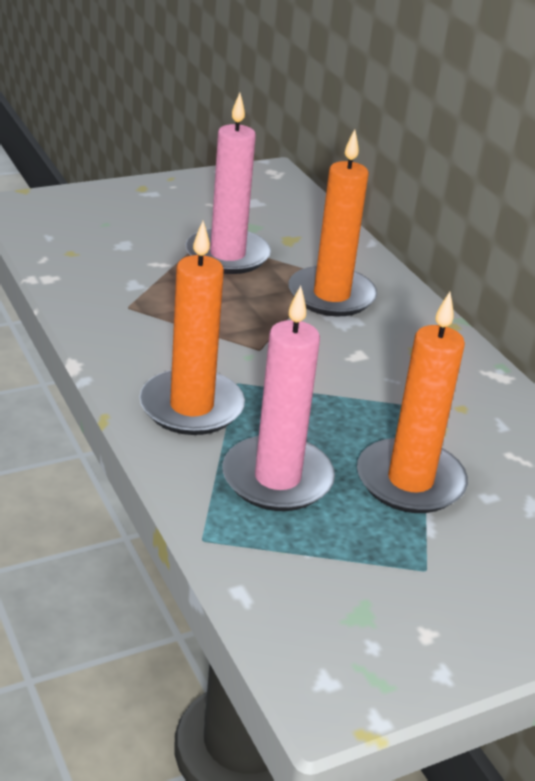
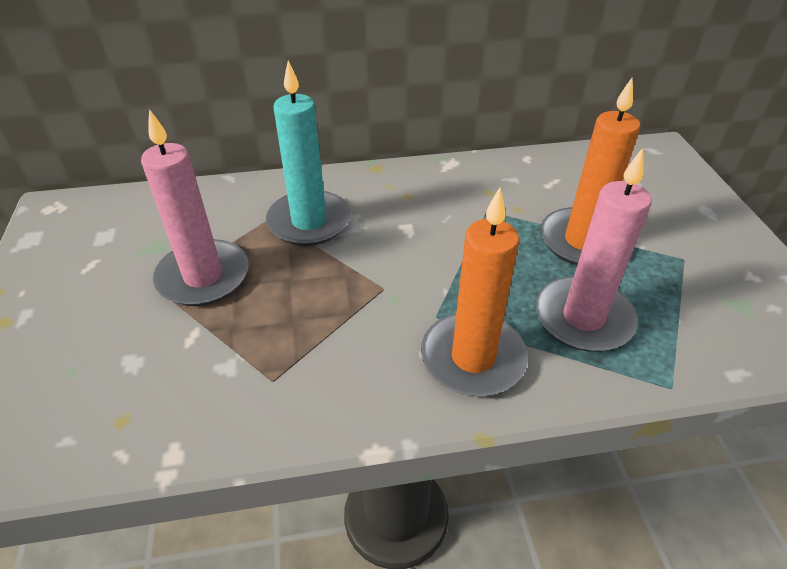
camera: 70 degrees left, 10 degrees up
(331, 296) = (309, 222): orange candle -> turquoise candle

